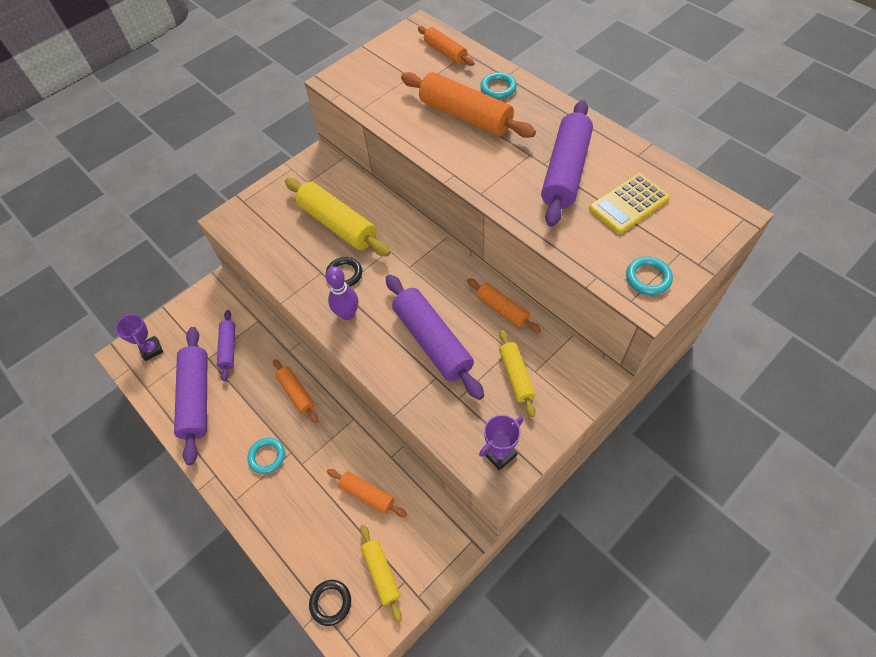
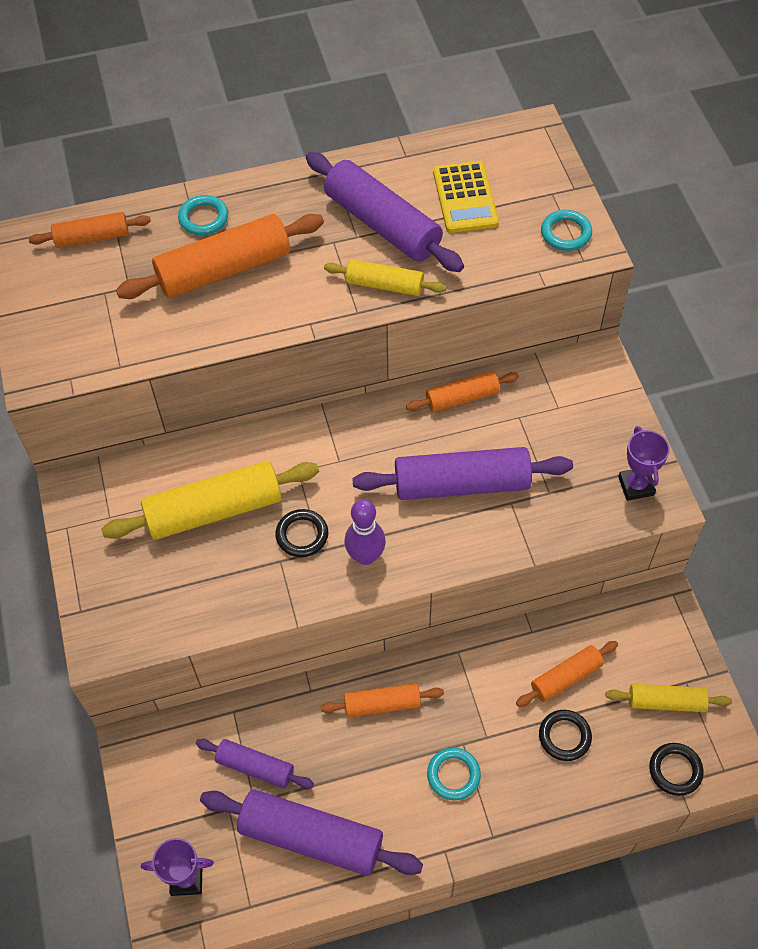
camera: 65 degrees left, 0 degrees up
(323, 513) = (564, 736): none -> black ring
(516, 376) = (553, 426): yellow rolling pin -> yellow rolling pin (384, 285)

